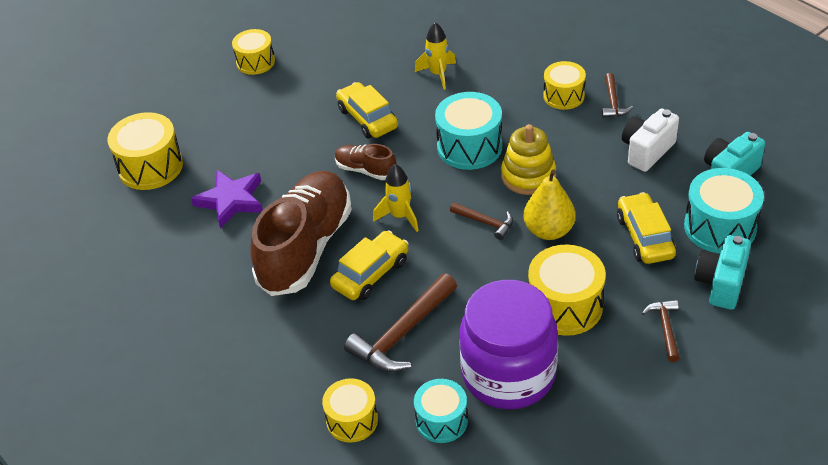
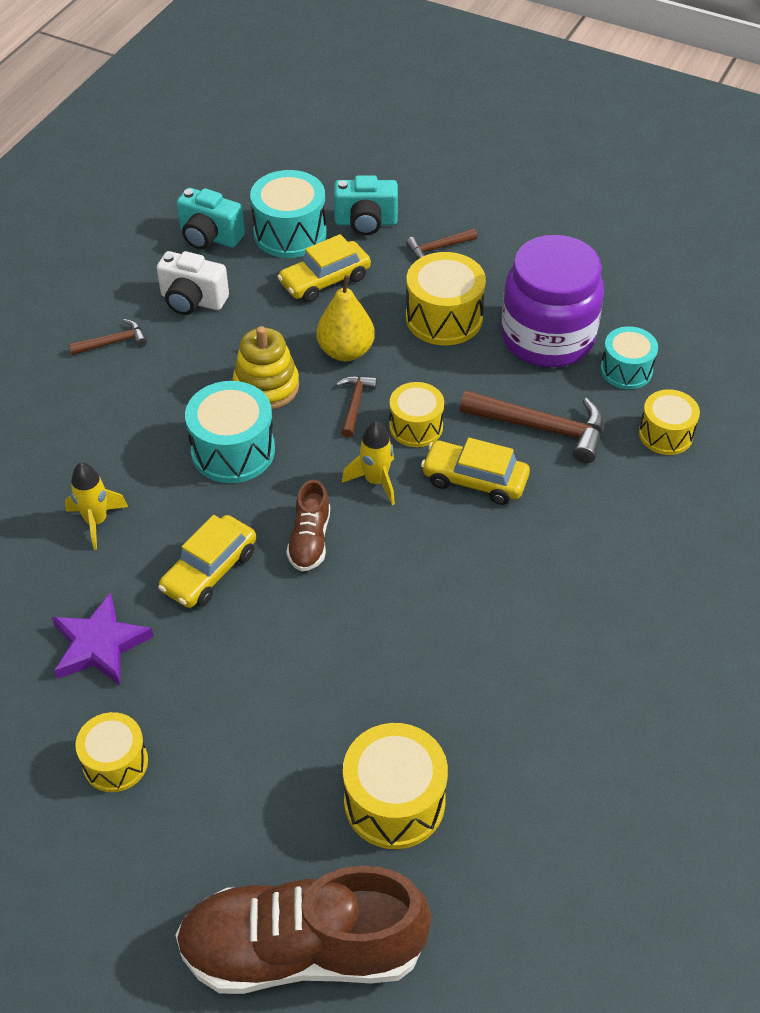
camera: 115 degrees left, 5 degrees up
(231, 200) = (419, 667): purple star -> purple star (99, 645)
(305, 248) = (464, 554): brown shoe -> brown shoe (303, 949)
(563, 96) = (112, 387): yellow drum -> yellow drum (416, 426)

